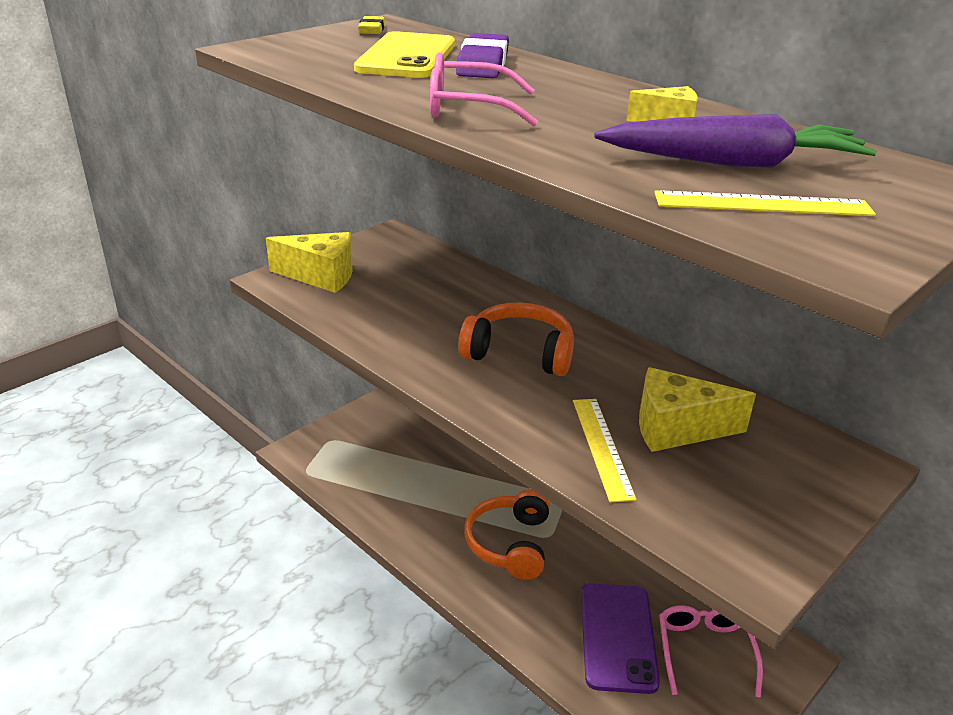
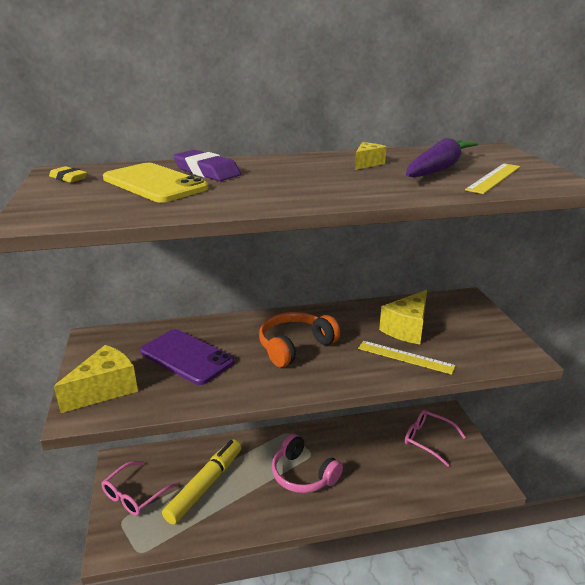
camera: 55 degrees left, 5 degrees down
(420, 472) = (205, 485): none -> yellow marker
(469, 108) = (286, 192): pink glasses -> pink glasses (135, 495)
(510, 544) = (303, 474): orange headphones -> pink headphones
(617, 637) = (400, 466): purple phone -> purple phone (186, 357)

